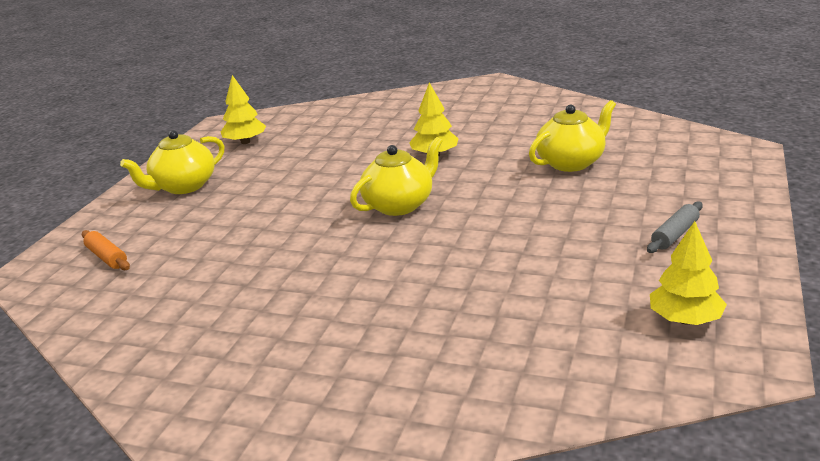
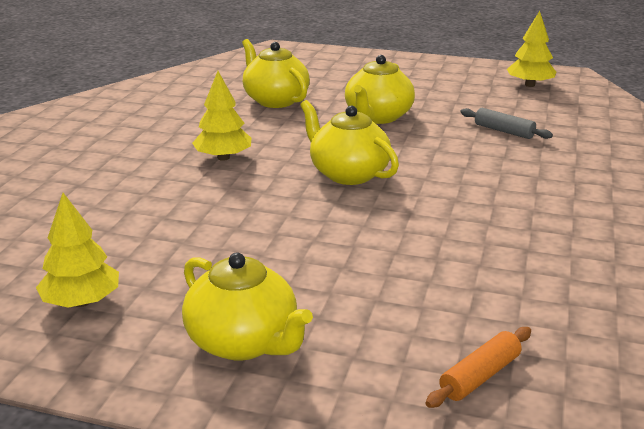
camera: 95 degrees left, 0 degrees up
(536, 214) = (378, 117): none -> yellow teapot
(675, 235) = (417, 78): grey rolling pin -> grey rolling pin (504, 131)

